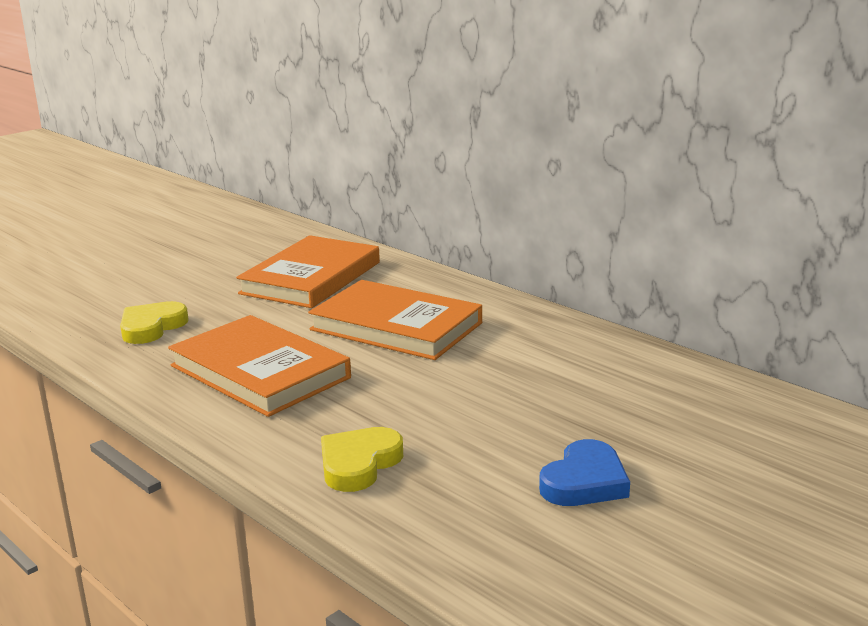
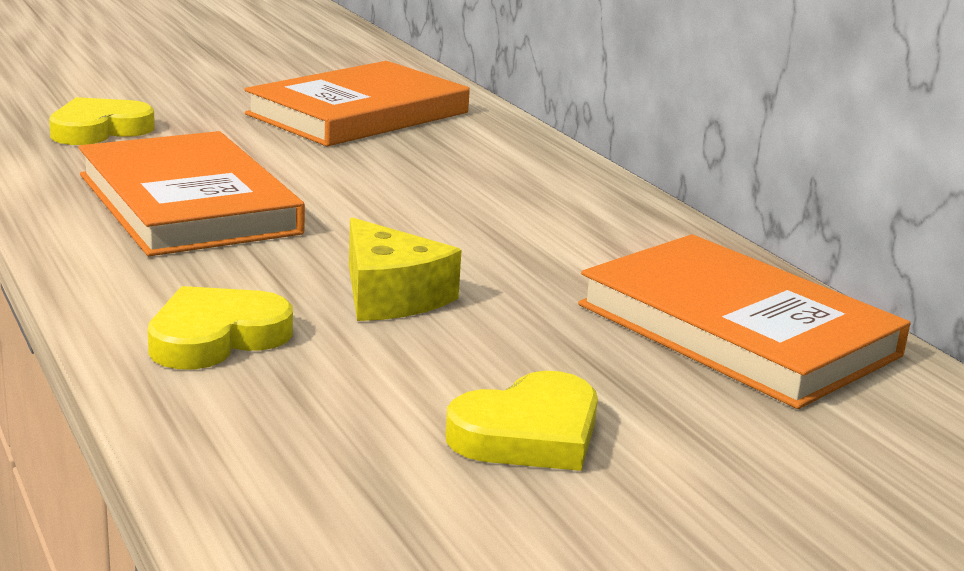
camera: 15 degrees right, 0 degrees up
(396, 326) = (423, 188): orange book -> orange book (737, 330)
(438, 409) = (390, 296): none -> yellow cheese
(584, 481) = (529, 434): blue heart -> yellow heart

